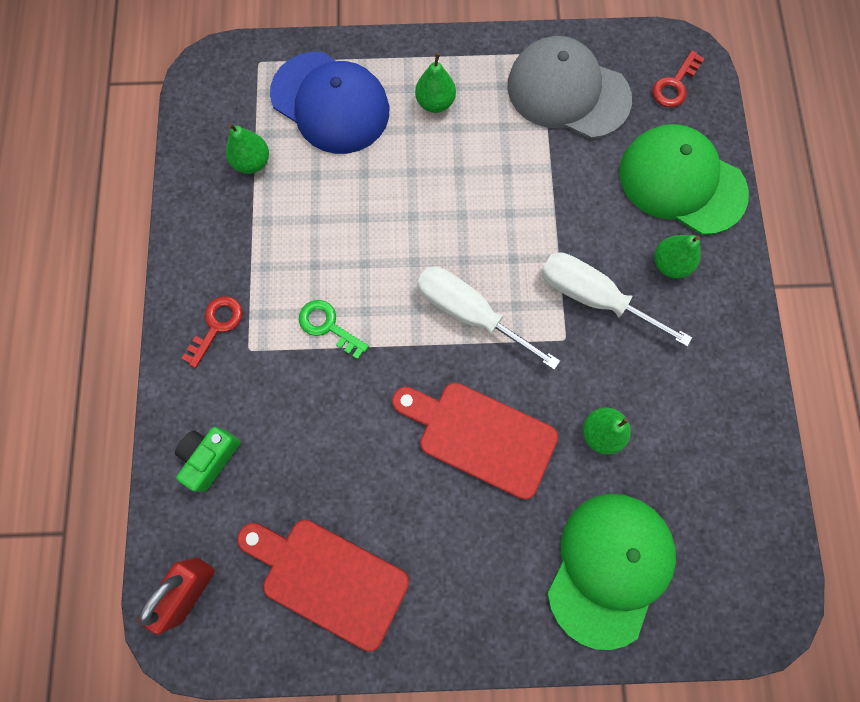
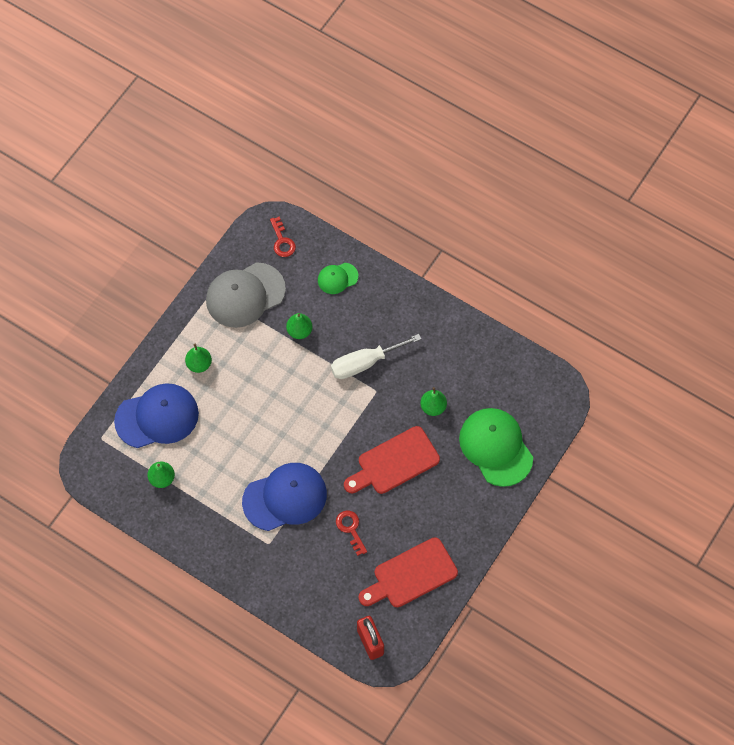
camera: 55 degrees left, 10 degrees down
(210, 457) = (311, 595): green camera -> none
(217, 325) = (243, 552): red key -> red key (350, 529)
(328, 326) = (285, 497): green key -> blue cap
(469, 313) = (329, 426): white screwdriver -> none
(669, 264) = (375, 316): green pear -> green pear (299, 331)
(681, 182) = (337, 278): green cap -> green cap, size x0.51

